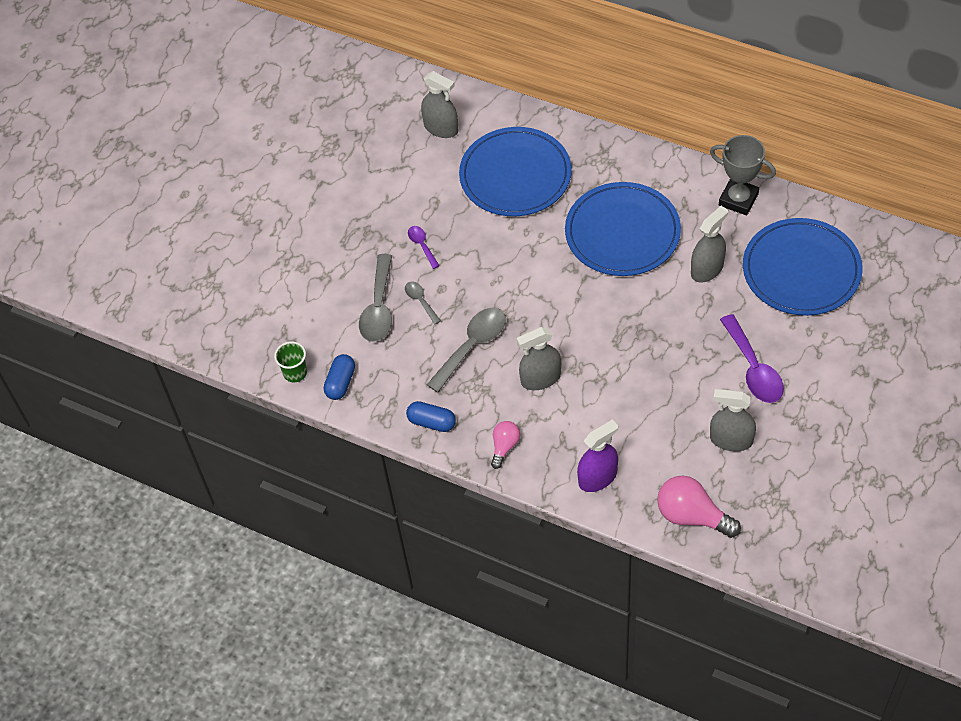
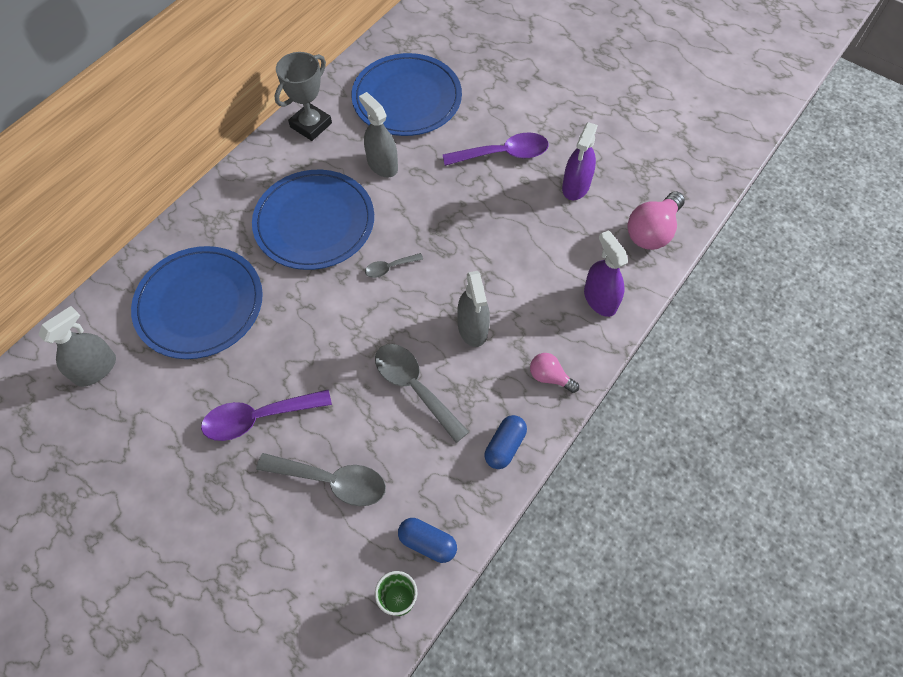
camera: 85 degrees left, 5 degrees up
(421, 301) = (337, 432): grey spoon -> grey spoon (389, 268)
(422, 245) = (259, 417): purple spoon -> purple spoon, size x1.92
(731, 440) = (576, 186): grey spray bottle -> purple spray bottle

